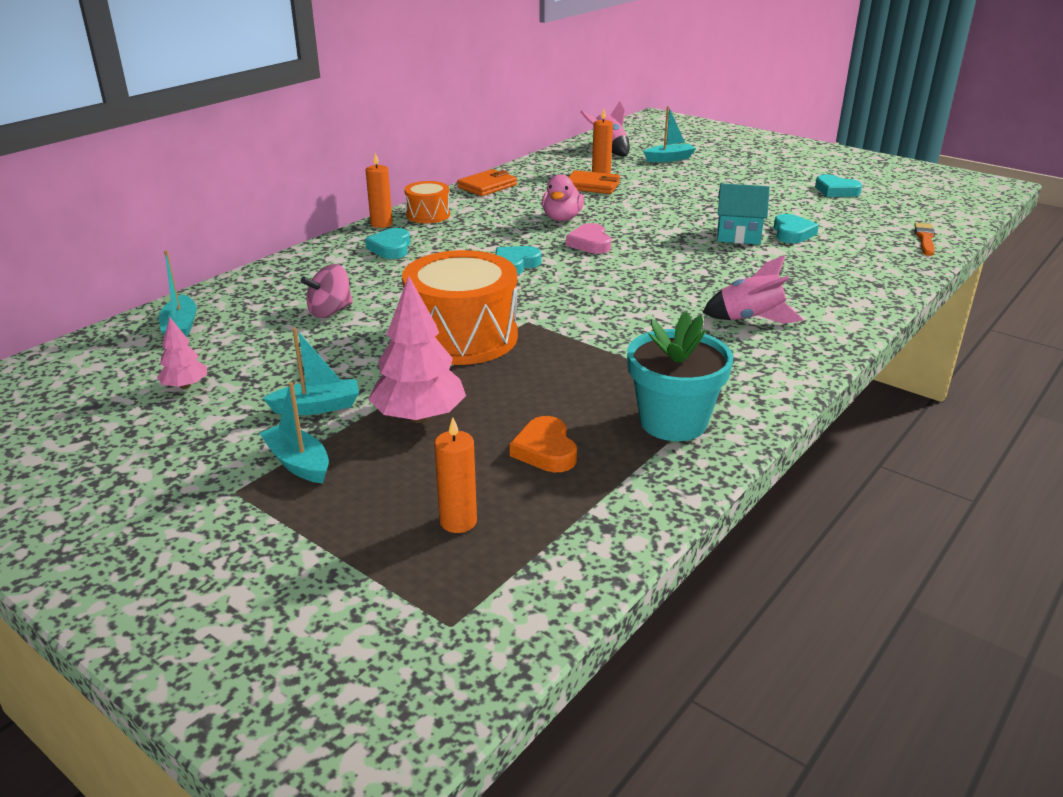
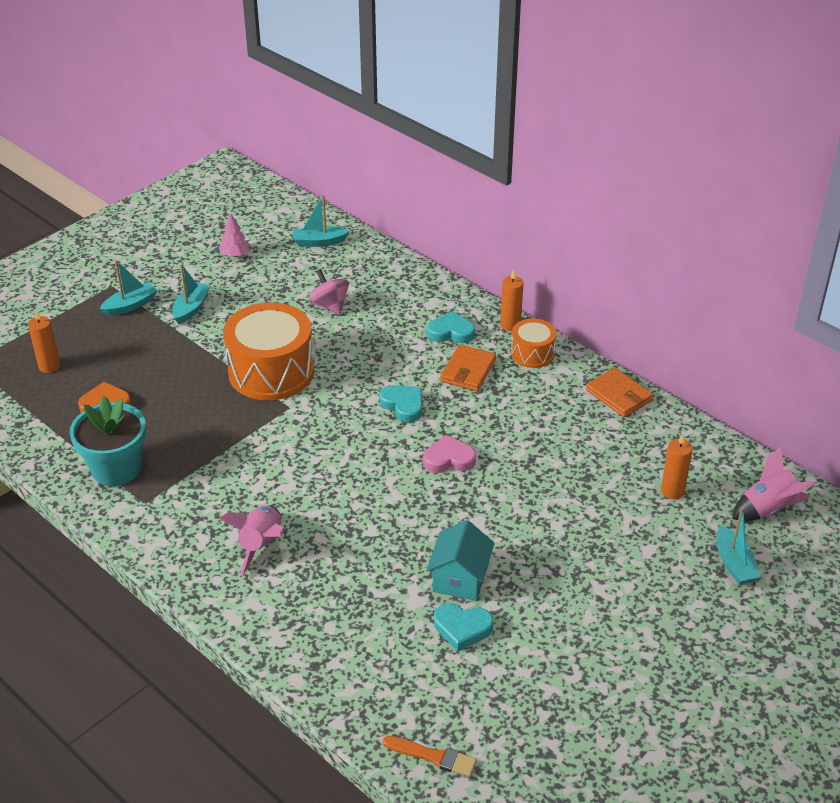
camera: 95 degrees right, 10 degrees up
(317, 407) = (191, 308): turquoise boat -> turquoise boat turned 150 degrees counterclockwise
(419, 417) = (164, 351): pink tree -> none
(562, 218) = (518, 445): pink duck -> none
(592, 186) = (623, 478): orange wallet -> orange wallet (468, 371)
(836, 191) = (610, 716): turquoise heart -> none

